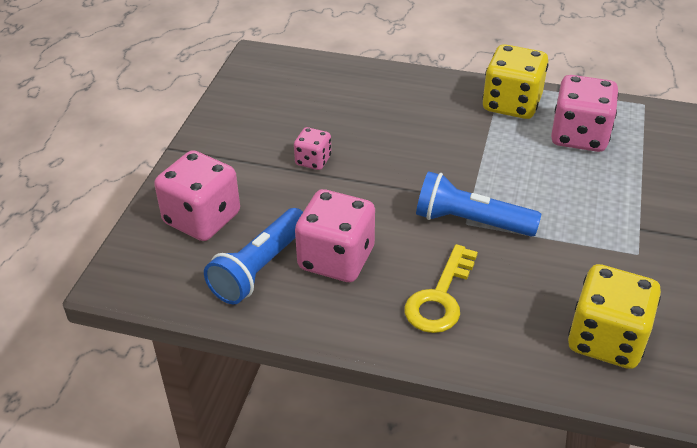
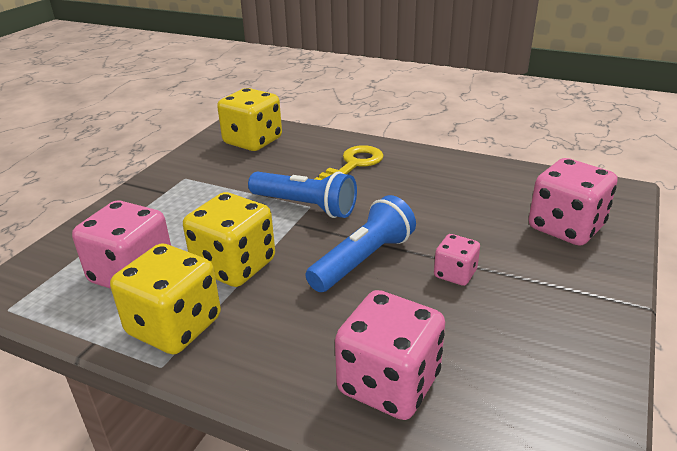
camera: 170 degrees left, 10 degrees down
(260, 268) = (497, 189): blue flashlight -> blue flashlight (363, 260)
(336, 259) = (431, 190): pink dice -> pink dice (389, 383)
(500, 150) = (234, 266): none -> yellow dice

